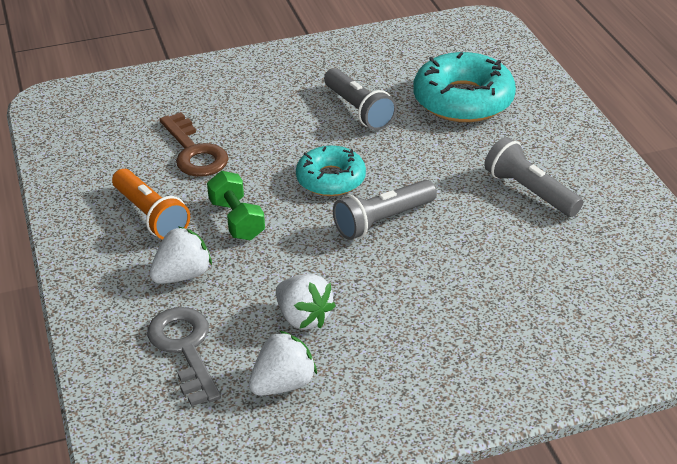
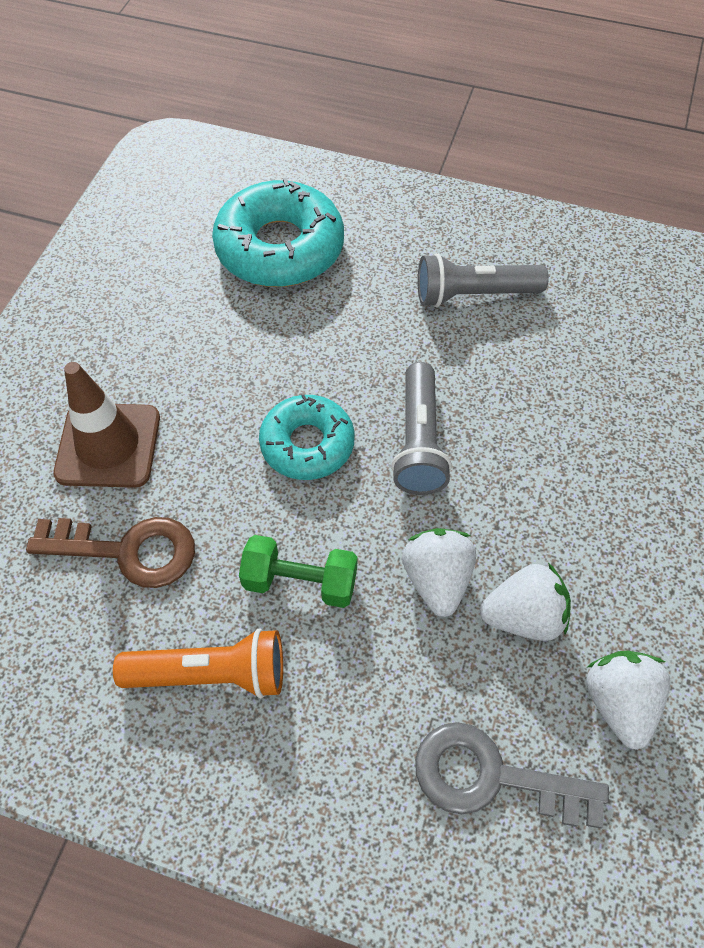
camera: 55 degrees left, 20 degrees up
(182, 275) = (356, 702): white strawberry -> white strawberry (437, 580)
(251, 113) = (108, 445): none -> brown traffic cone
(358, 110) = (208, 343): grey flashlight -> none

